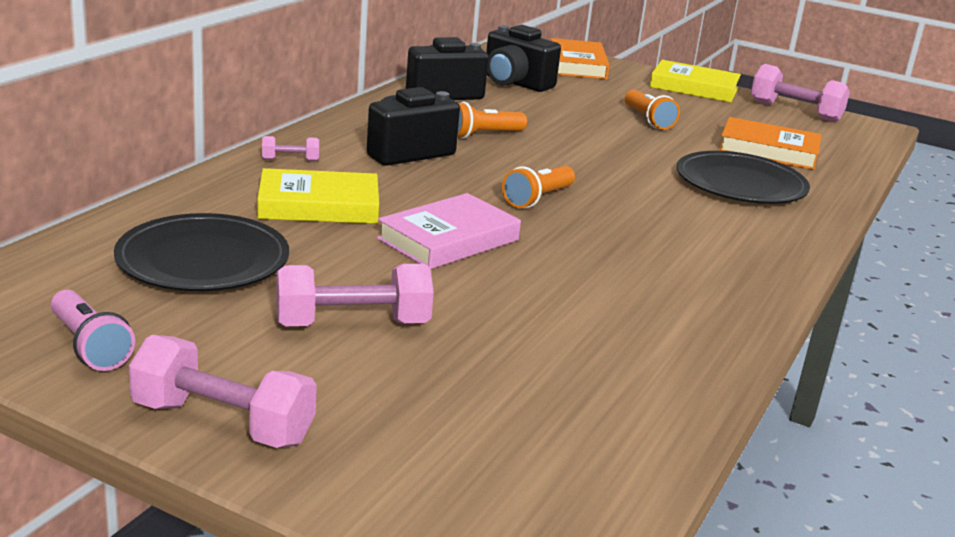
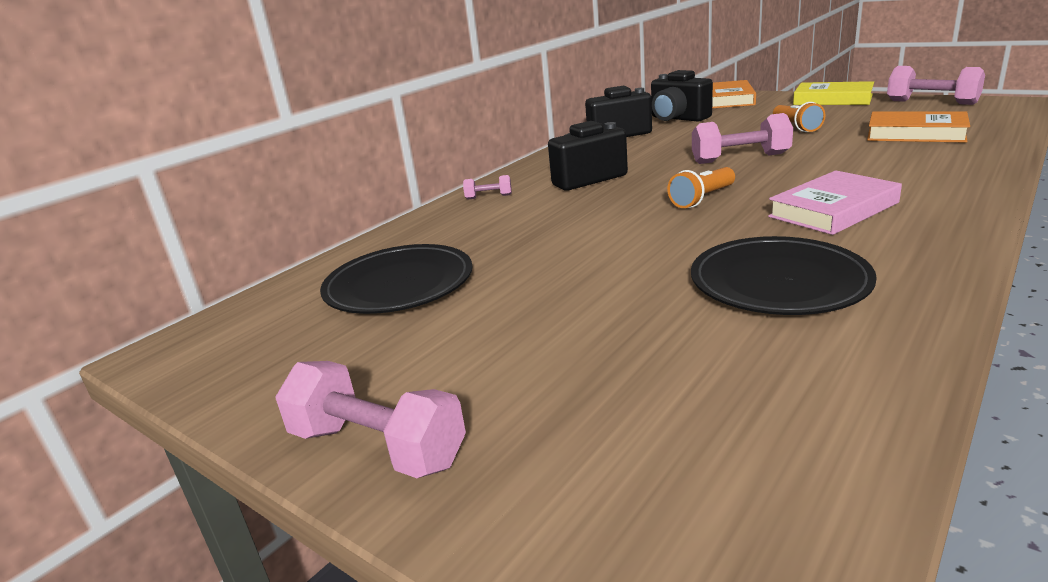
camera: 15 degrees right, 0 degrees up
(89, 346) = (277, 374): pink flashlight -> none
(318, 205) = (507, 228): yellow book -> none
(352, 324) = (523, 329): pink dumbbell -> pink dumbbell (740, 159)
(448, 239) = (620, 242): pink book -> pink book (833, 210)
(483, 135) = (651, 157): orange flashlight -> none
(740, 184) = (896, 163): black plate -> black plate (778, 282)

